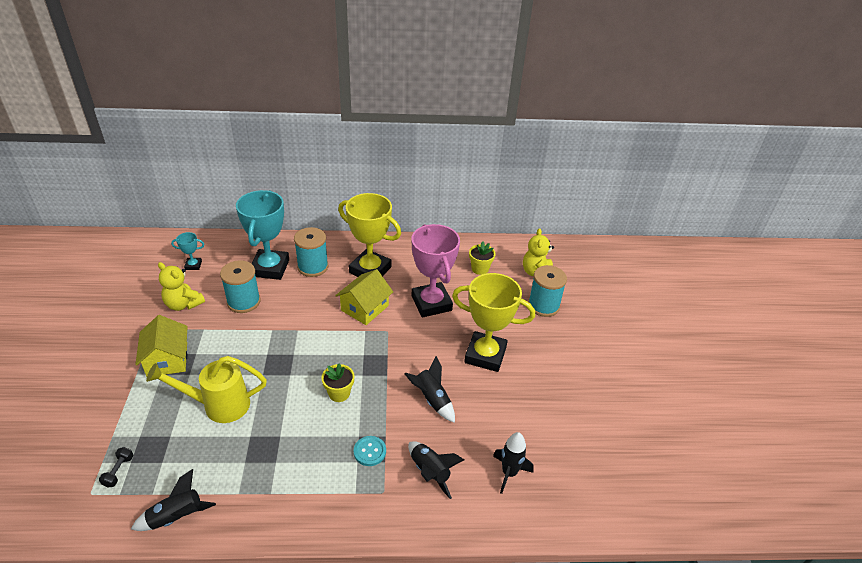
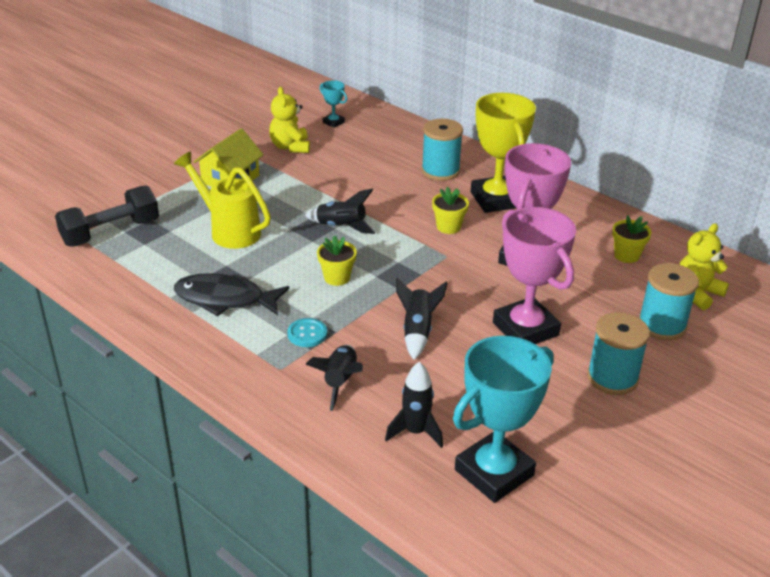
camera: 45 degrees right, 5 degrees down
(118, 471) = (111, 232): black dumbbell -> black dumbbell, size x2.42
(177, 517) = (112, 284): black rocket -> black rocket (341, 227)
(243, 302) = (342, 169): turquoise spool -> turquoise spool (612, 378)
(270, 268) = (398, 154): turquoise trophy -> turquoise trophy (494, 472)
(282, 465) = (225, 299): none -> black fish
(364, 308) = (448, 227): yellow house -> yellow flower pot
(485, 355) = (525, 329): yellow trophy -> pink trophy

